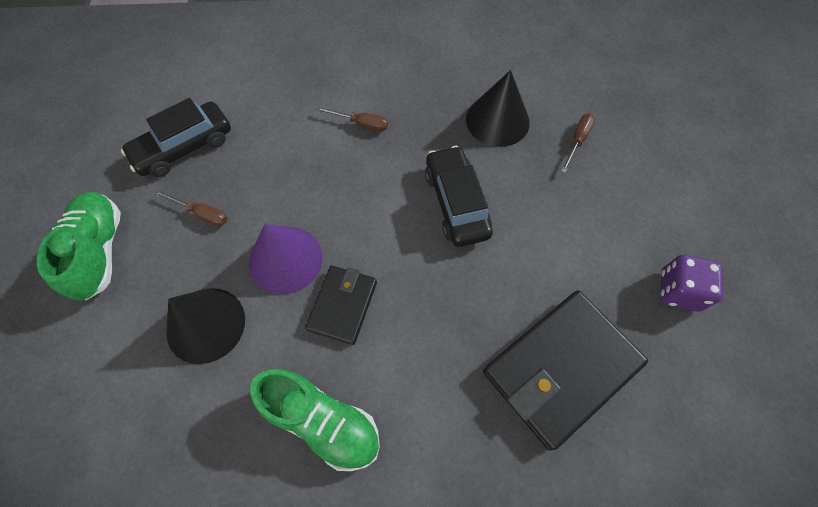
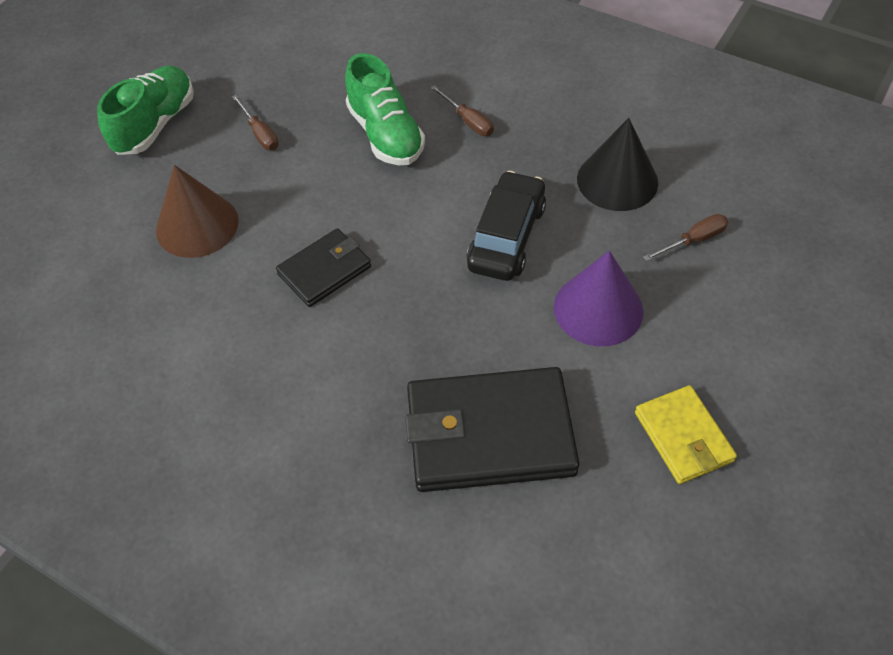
camera: 35 degrees right, 10 degrees down
(184, 147) = (286, 70): black car -> none
(206, 325) = (197, 225): black cone -> brown cone
(285, 259) = (303, 207): purple cone -> purple cone (598, 309)
(322, 421) = (235, 352): green shoe -> green shoe (385, 135)
(678, 291) = (683, 437): purple dice -> yellow wallet

